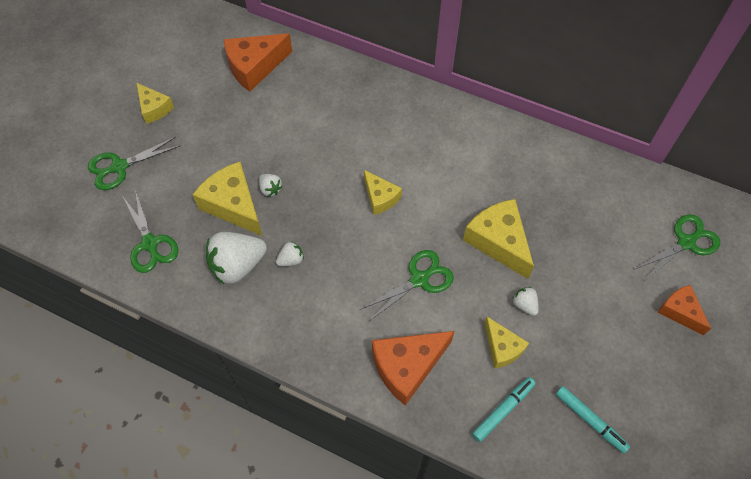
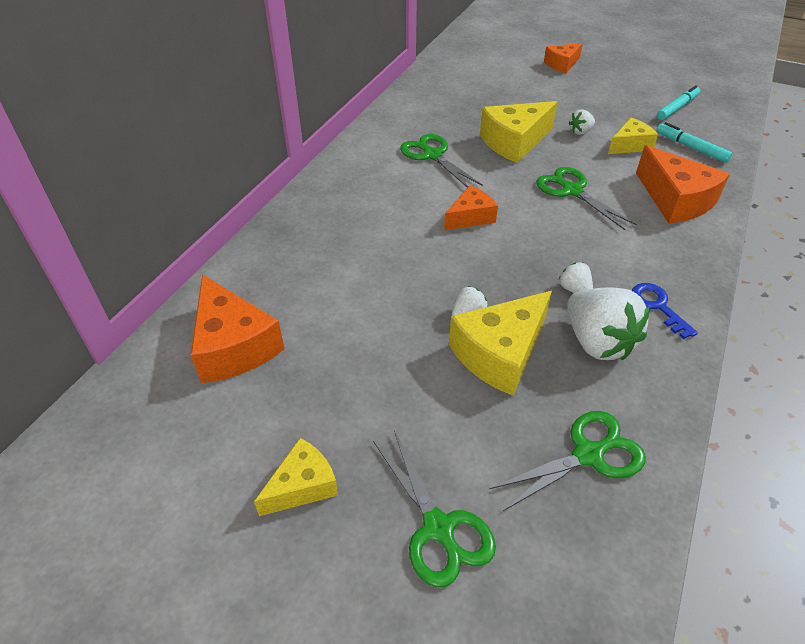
camera: 90 degrees left, 15 degrees down
(269, 315) = (658, 306): none -> blue key
(380, 197) = (470, 217): yellow cheese -> orange cheese
(686, 242) = (496, 56): green scissors -> green scissors (432, 155)

